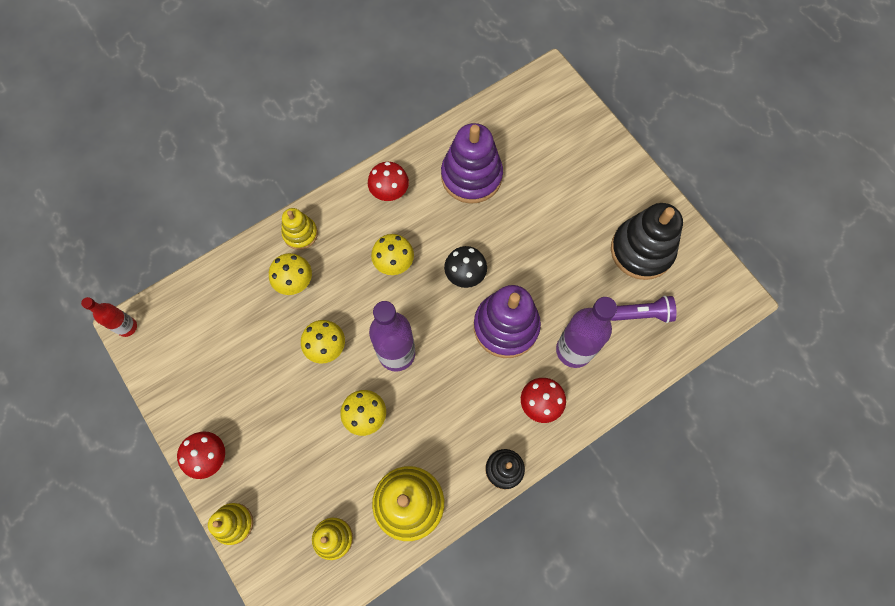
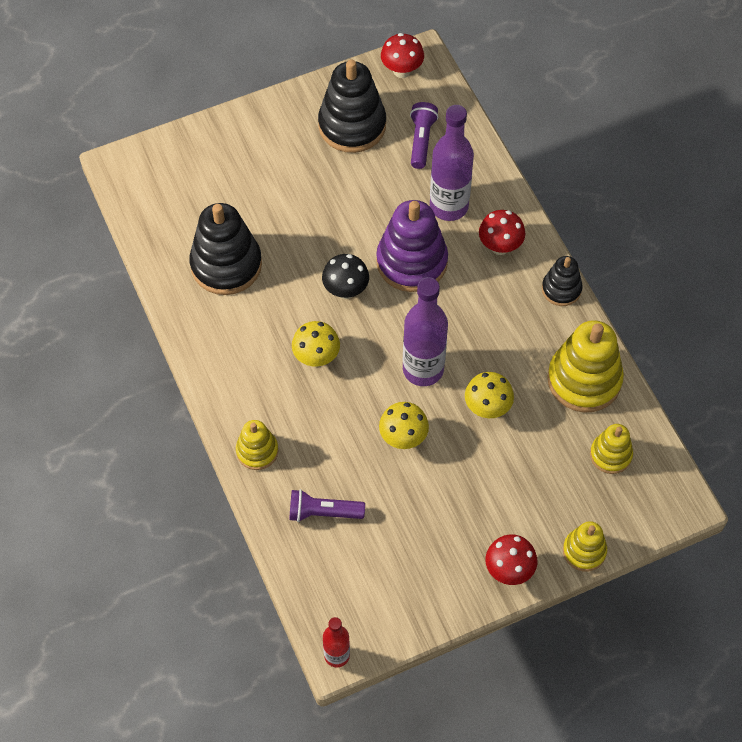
camera: 80 degrees left, 10 degrees down
(250, 294) = (323, 512): none -> purple flashlight
(295, 282) = (318, 463): yellow mushroom -> none
(390, 192) = (226, 350): red mushroom -> red mushroom (402, 71)
(471, 176) = (226, 265): purple stacking toy -> black stacking toy

